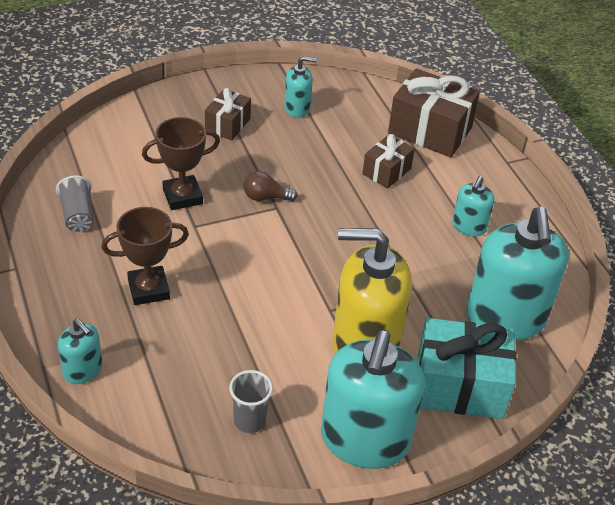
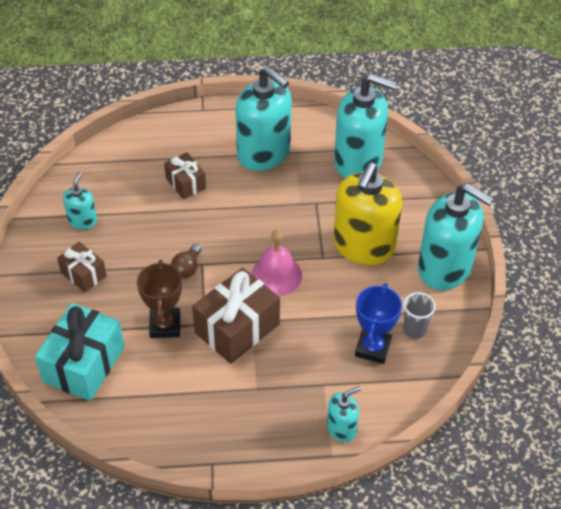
camera: 70 degrees left, 5 degrees up
(78, 215) = (161, 407): grey cup -> none
(148, 289) = (267, 369): brown trophy -> none
(207, 382) = (373, 348): none -> blue trophy
(285, 272) = (276, 275): none -> pink bell
(430, 131) = (148, 143): brown gift -> brown gift (237, 328)
(459, 386) = (411, 204): turquoise gift -> turquoise gift (84, 364)
(469, 226) = (264, 153): turquoise soap dispenser -> turquoise soap dispenser, size x2.10

